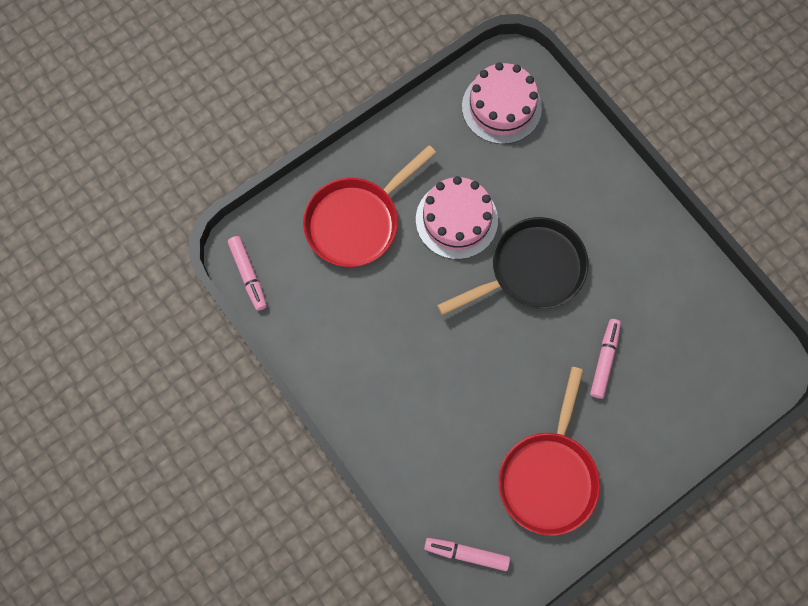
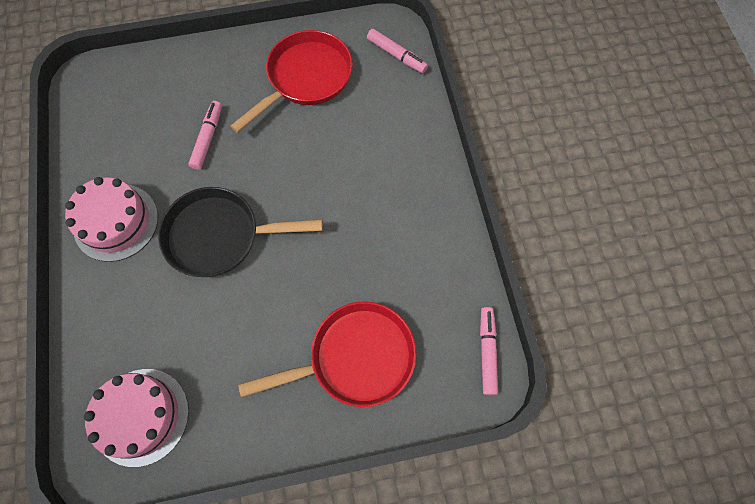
camera: 155 degrees left, 5 degrees down
(456, 220) = (258, 314): pink cake -> pink cake (116, 222)
(604, 360) = (208, 138): pink marker -> pink marker turned 150 degrees clockwise

